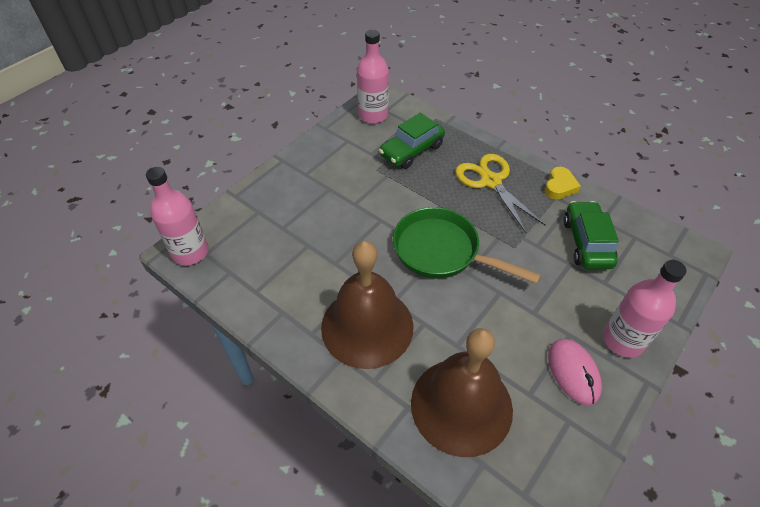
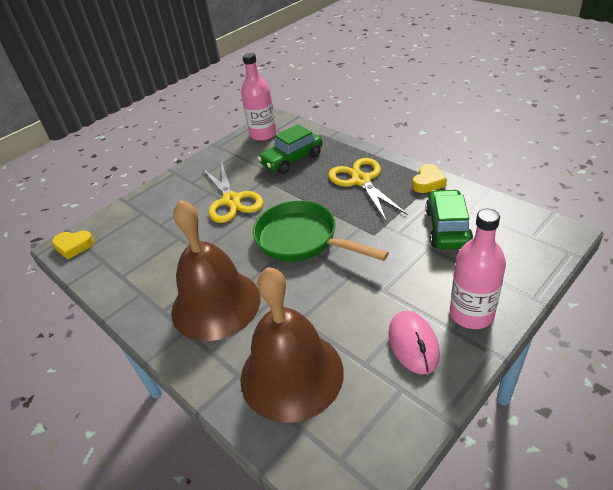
camera: 10 degrees right, 10 degrees down
(190, 252) = (74, 246): pink bottle -> yellow heart
(356, 200) = (232, 200): none -> yellow scissors

